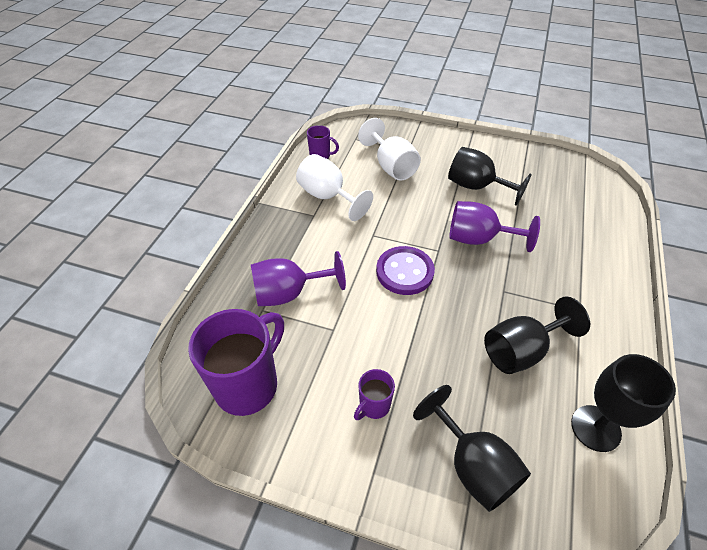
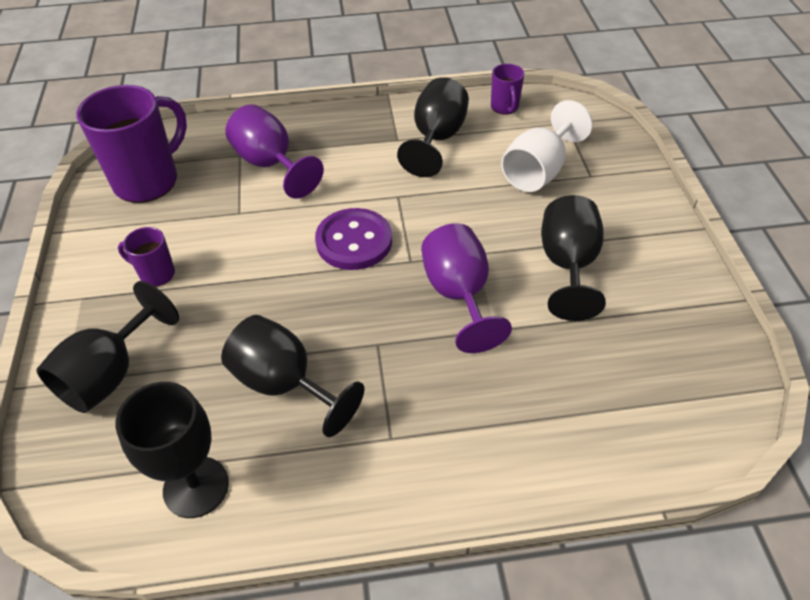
camera: 65 degrees right, 0 degrees up
(248, 385) = (148, 181): purple mug -> purple mug turned 60 degrees counterclockwise
(328, 197) = (436, 139): white goblet -> black goblet

